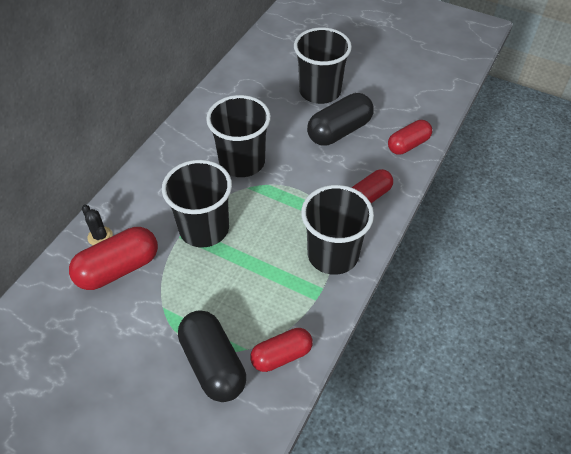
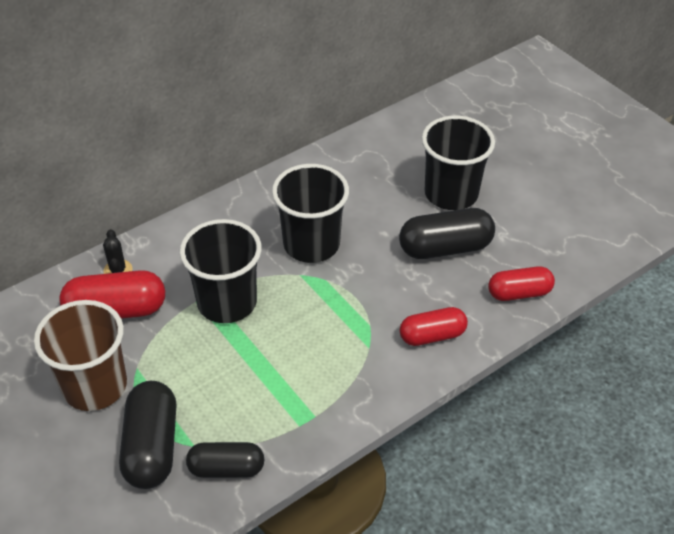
camera: 25 degrees right, 5 degrees down
(137, 336) = (95, 386): none -> brown cup
(281, 355) = (226, 468): red capsule -> black capsule
(333, 254) = (349, 384): black cup -> none

